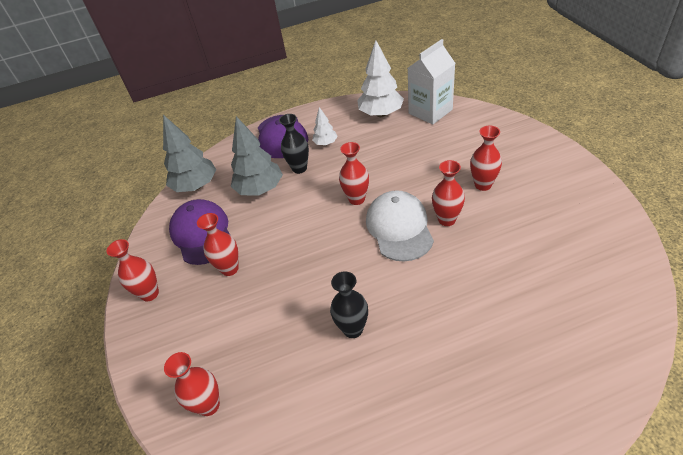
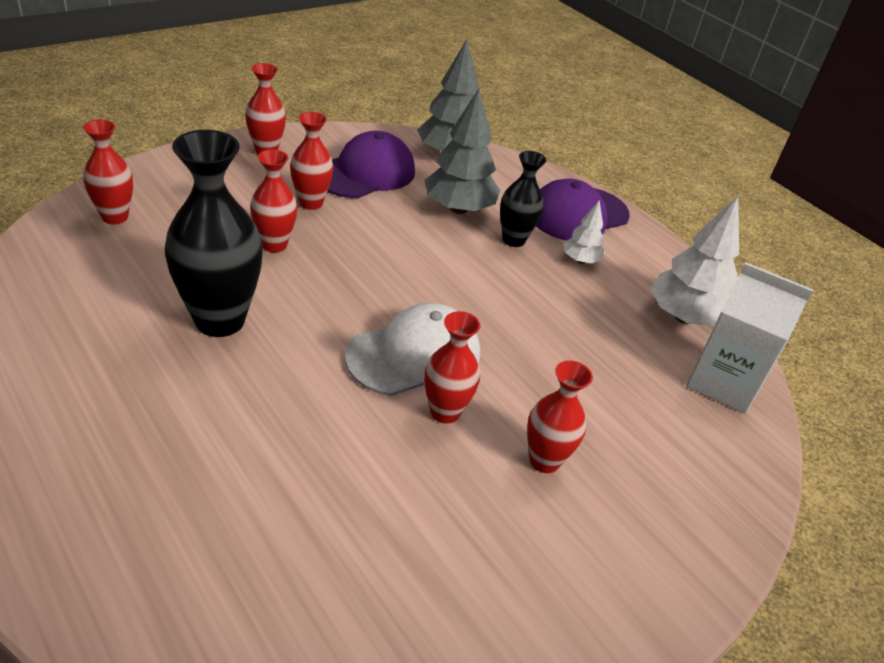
camera: 60 degrees right, 5 degrees down
(353, 329) = (220, 320): black vase -> black vase, size x1.75
(356, 199) = (465, 304): red vase -> red vase (274, 245)

